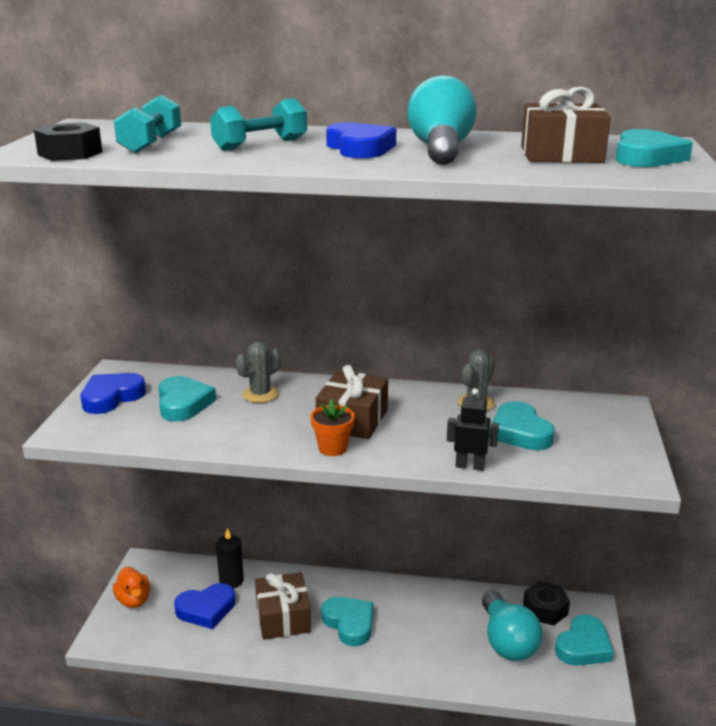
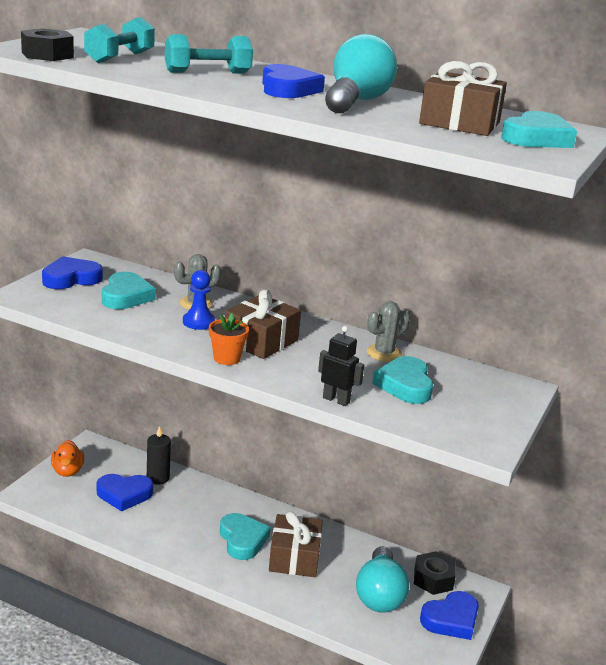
camera: 15 degrees right, 0 degrees up
(277, 414) = (198, 322): none -> blue pawn
(283, 617) = (187, 519): brown gift -> brown gift (294, 557)
(583, 646) = (451, 620): turquoise heart -> blue heart

